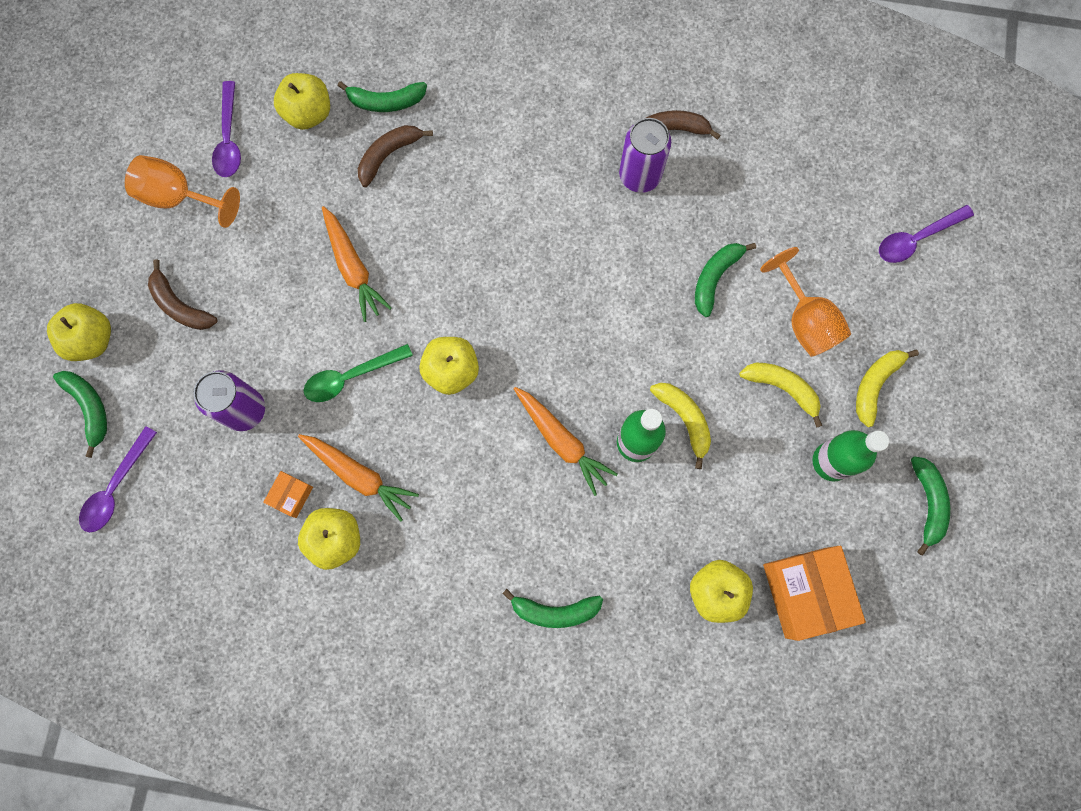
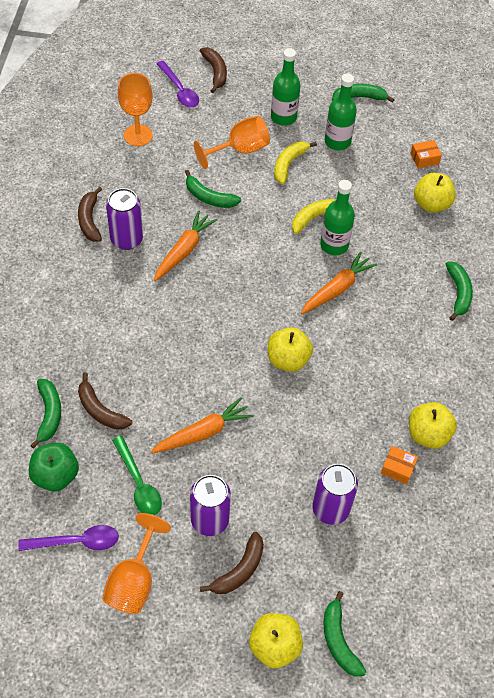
camera: 95 degrees left, 20 degrees down
(90, 408) = (339, 640): green banana -> green banana turned 75 degrees counterclockwise
(116, 487) = (407, 608): purple spoon -> none
(242, 275) = (210, 520): none -> purple can
(308, 113) = (55, 475): yellow apple -> green apple
(351, 376) = (297, 430): green spoon -> green spoon (138, 483)
(359, 475) = (376, 420): orange carrot -> orange carrot (184, 250)
(806, 592) = (424, 159): orange box -> orange box, size x0.47
(823, 184) = (138, 135): none -> orange goblet
(875, 385) = (283, 117): yellow banana -> green bottle
(959, 289) = (215, 72): none -> brown banana

